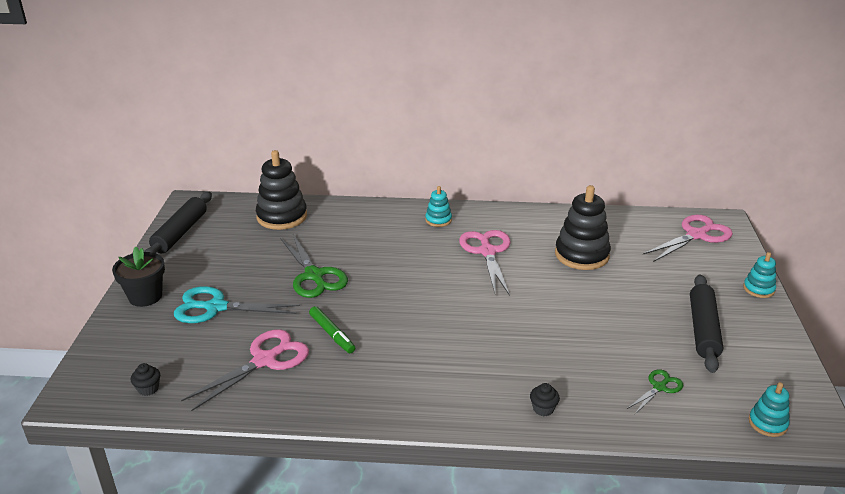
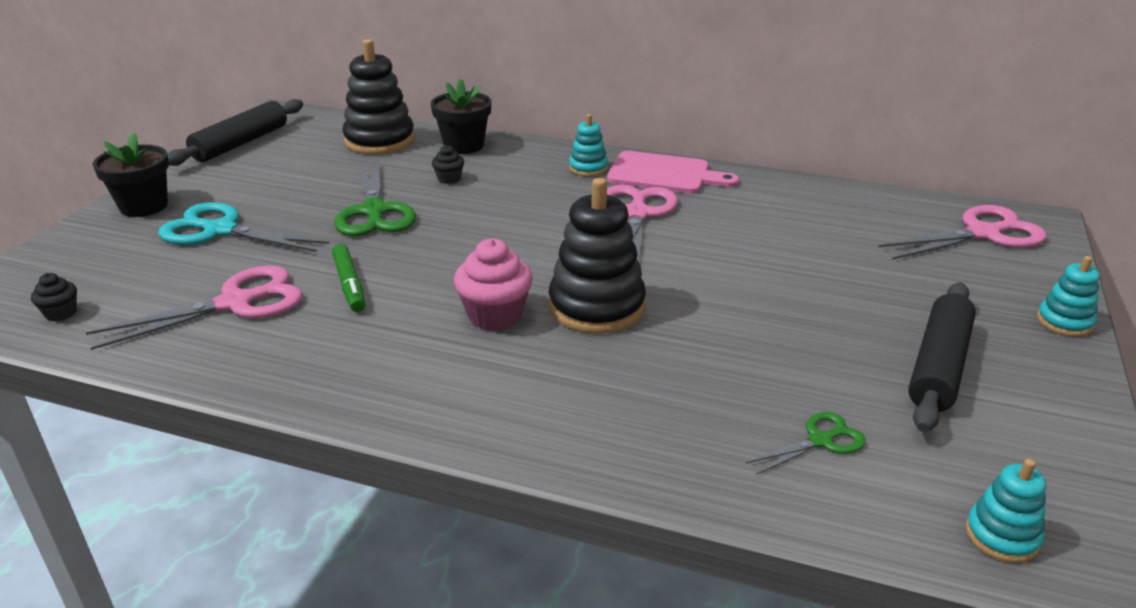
camera: 15 degrees right, 0 degrees up
(344, 213) = (464, 146): none -> black flower pot
(438, 340) = (495, 315): none -> pink cupcake
(490, 218) = (664, 174): none -> pink cutting board
(543, 409) = (603, 438): black cupcake -> black cupcake (449, 179)
(581, 255) = (780, 236): black stacking toy -> black stacking toy (596, 307)

